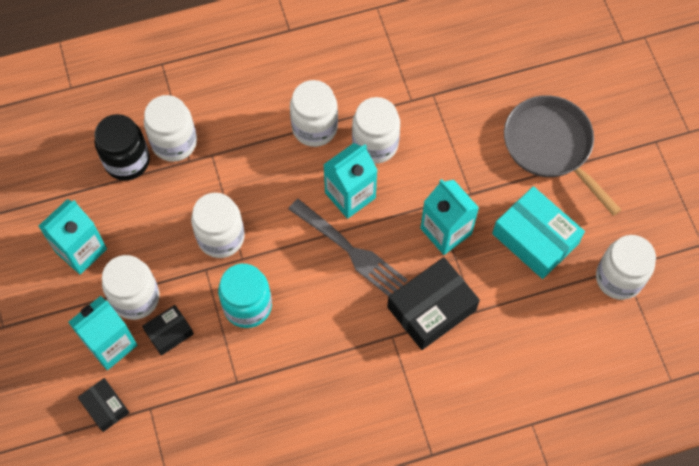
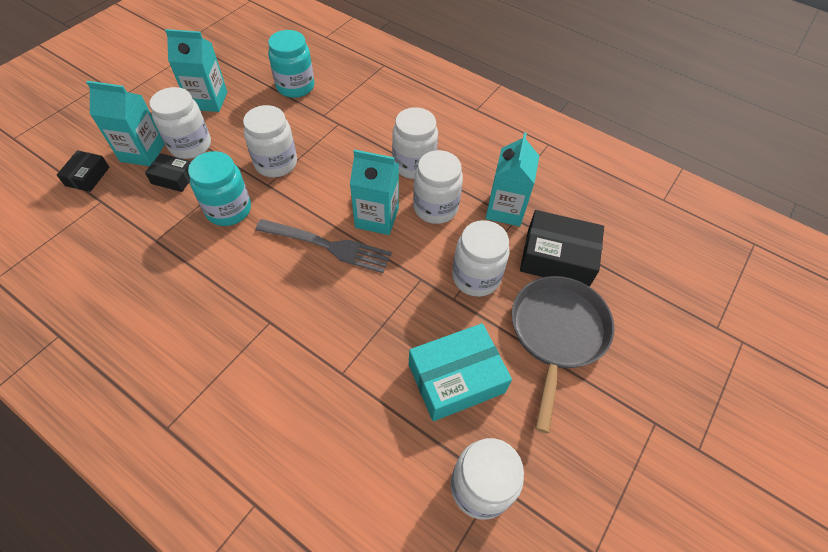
camera: 50 degrees right, 10 degrees down
(127, 161) = (295, 87): black jar -> turquoise jar
(174, 142) = (330, 100): white jar -> white jar (476, 277)
(350, 250) = (328, 246): grey fork -> grey fork turned 75 degrees counterclockwise
(431, 308) = (318, 336): black box -> black box (557, 257)
(446, 231) = (402, 302): turquoise carton -> turquoise carton (505, 209)
(535, 238) = (456, 378): turquoise box -> turquoise box turned 60 degrees clockwise

